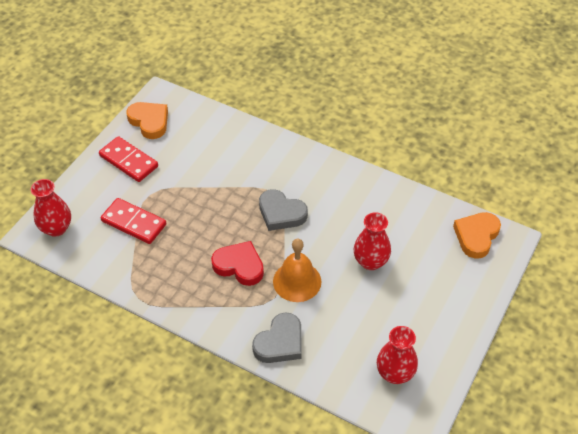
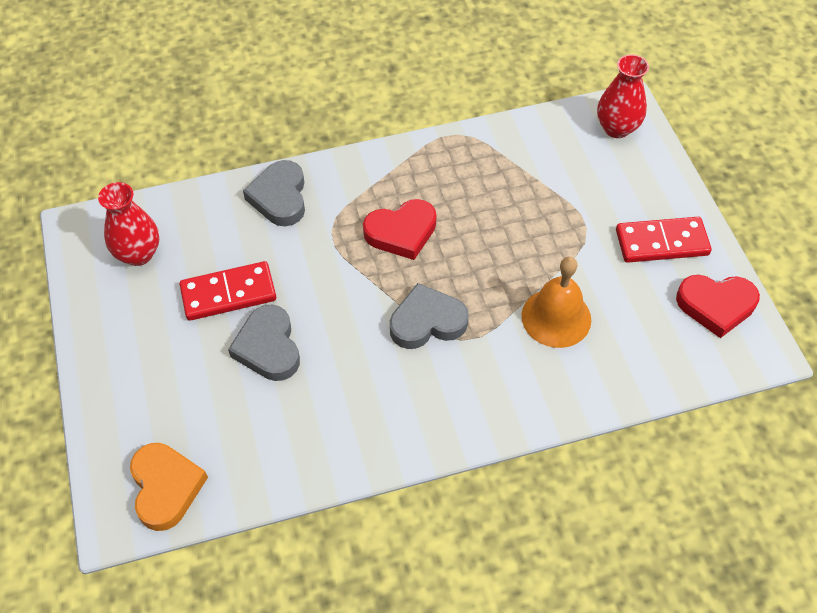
camera: 135 degrees right, 5 degrees up
(133, 223) = (558, 189): red domino -> red domino (228, 293)
(149, 122) = (716, 306): orange heart -> red heart
(297, 281) = (326, 263): orange bell -> orange bell (556, 317)
(370, 261) = (268, 347): red vase -> grey heart

